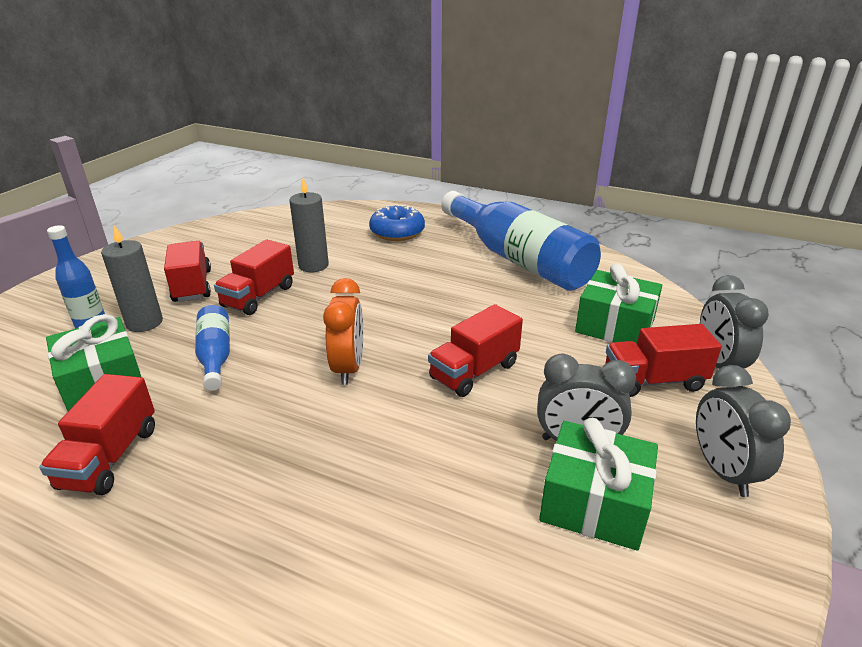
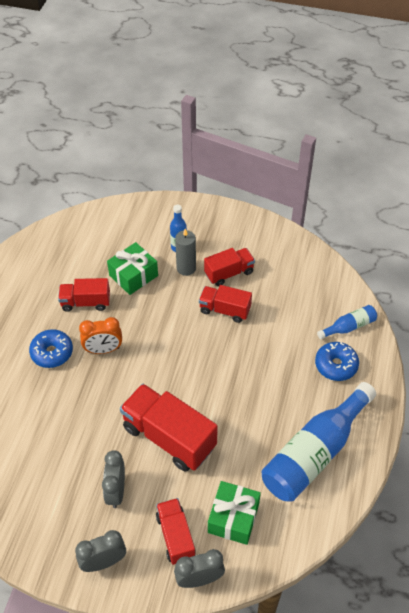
camera: 80 degrees right, 20 degrees up
(209, 528) = (52, 352): none -> blue donut
(215, 355) = (162, 311): blue bottle -> blue bottle (349, 327)
(313, 265) = (270, 327): grey candle -> none
(348, 368) = (162, 375): orange clock -> orange clock (103, 350)
(474, 371) = (169, 437): red truck -> red truck, size x1.70
(594, 502) = (77, 498): green gift -> none

